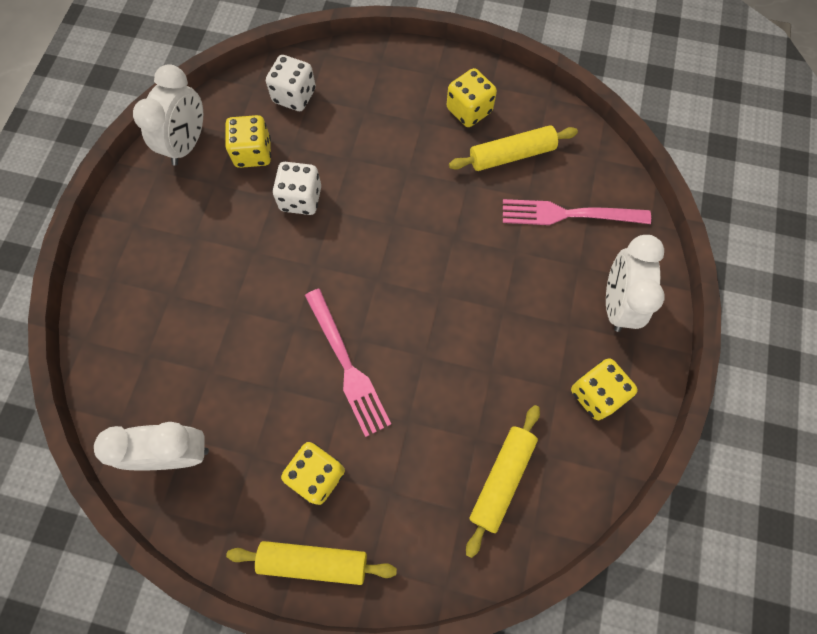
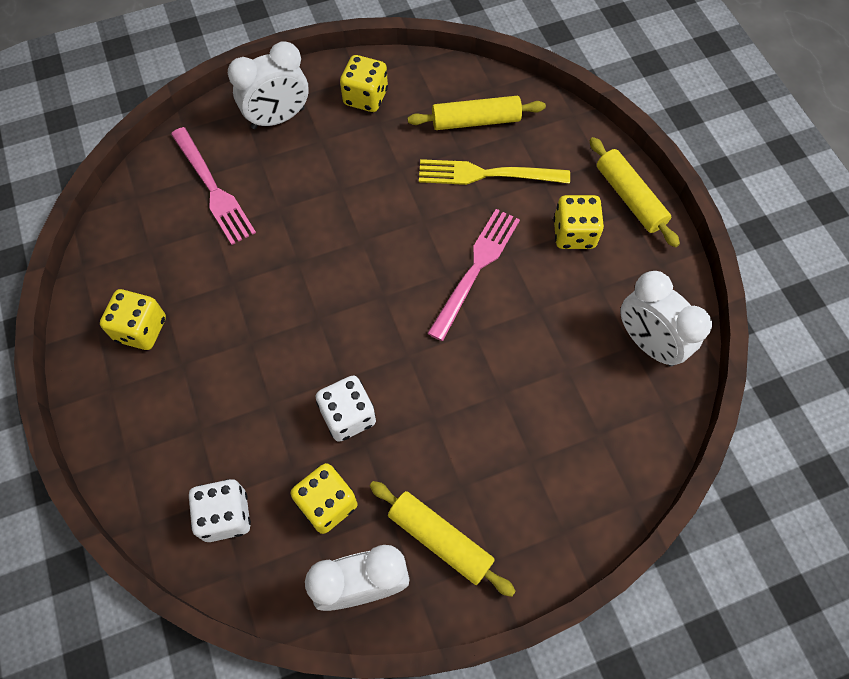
camera: 125 degrees left, 5 degrees down
(434, 443) = (486, 174): none -> yellow fork
(511, 155) = (174, 264): yellow rolling pin -> yellow rolling pin (440, 540)

